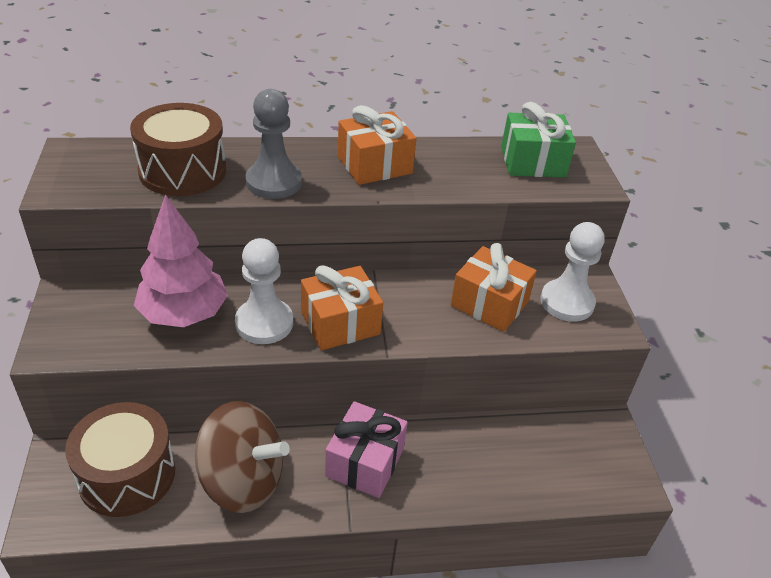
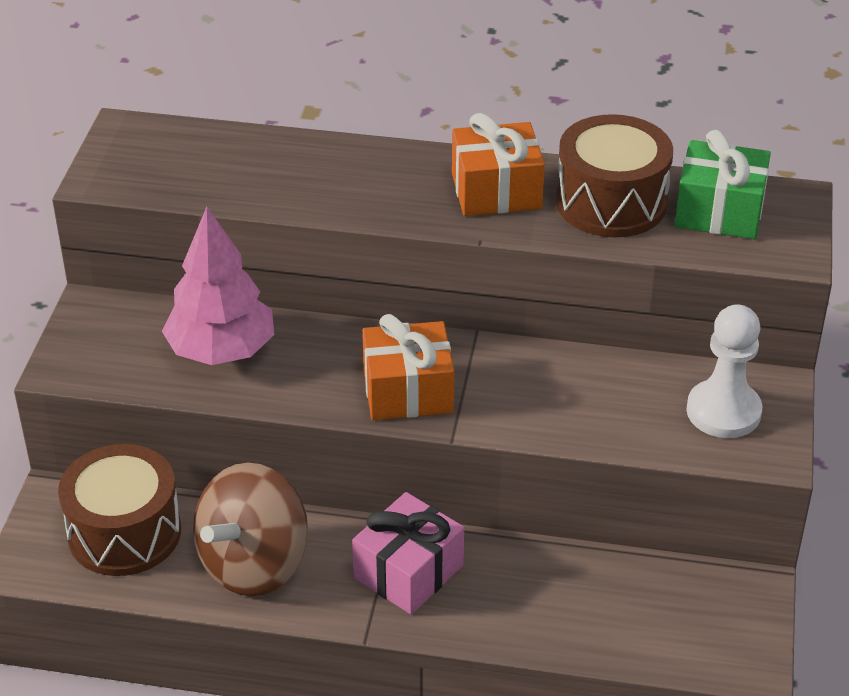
camera: 20 degrees right, 0 degrees up
(183, 171) = (250, 171): brown drum -> brown drum (611, 202)
(242, 481) = (254, 564): brown spinning top -> brown spinning top turned 90 degrees clockwise
(264, 323) = (314, 377): white pawn -> none
(274, 182) = (357, 200): grey pawn -> none
(489, 304) = (614, 397): orange gift -> none

